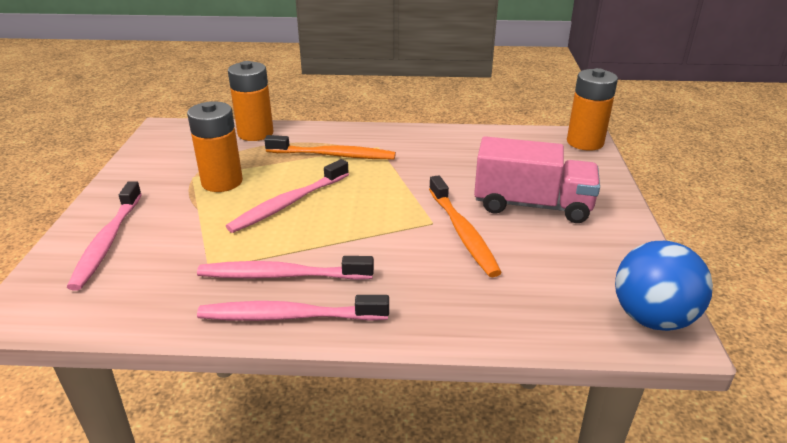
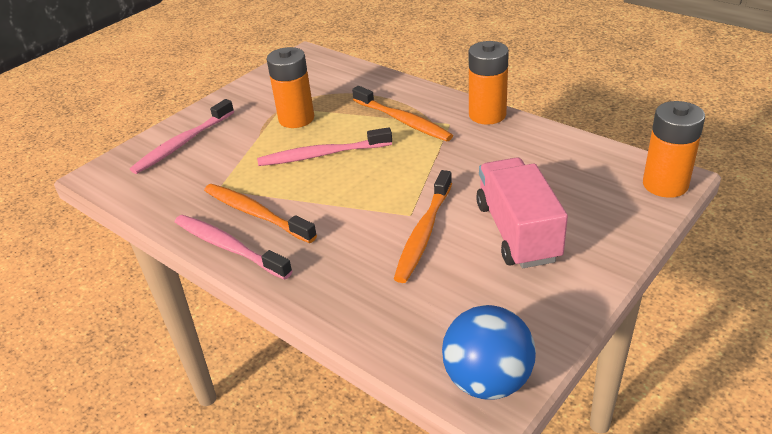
camera: 40 degrees right, 5 degrees up
(255, 133) = (365, 79): orange battery -> orange battery (487, 115)
(281, 275) = (256, 214): pink toothbrush -> orange toothbrush
(532, 205) = (517, 232): pink truck -> pink truck turned 150 degrees counterclockwise

